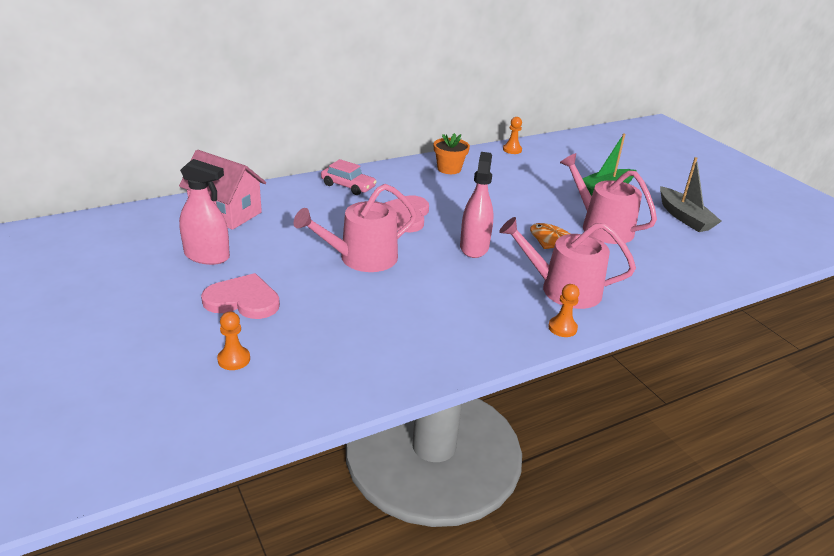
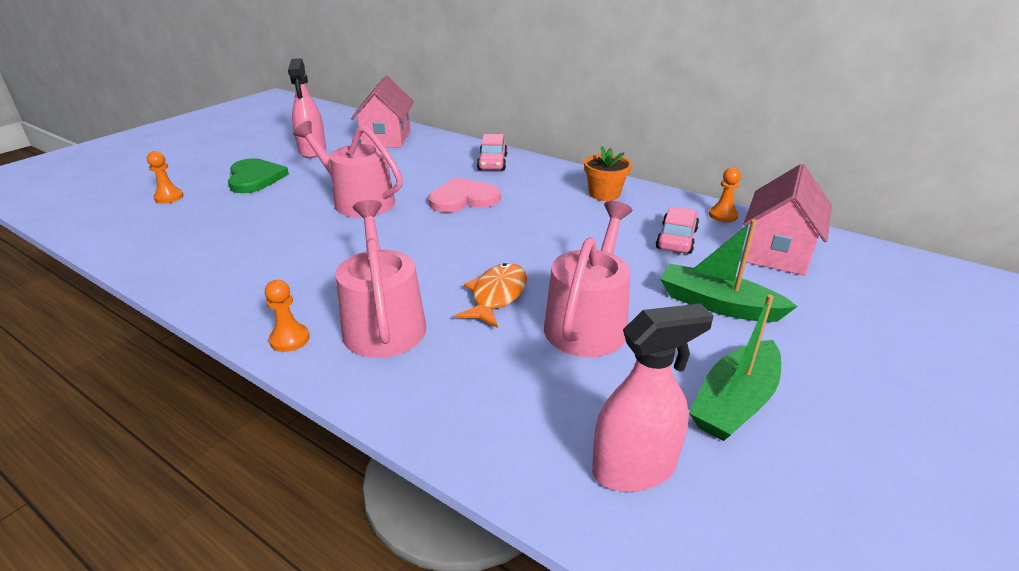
camera: 65 degrees right, 0 degrees up
(243, 300) = (255, 178): pink heart -> green heart
(474, 247) = (433, 247): pink spray bottle -> pink spray bottle (634, 468)
(529, 172) = (676, 239): none -> pink car
(564, 155) = (778, 251): none -> pink house
(684, 217) = (734, 402): grey boat -> green boat

